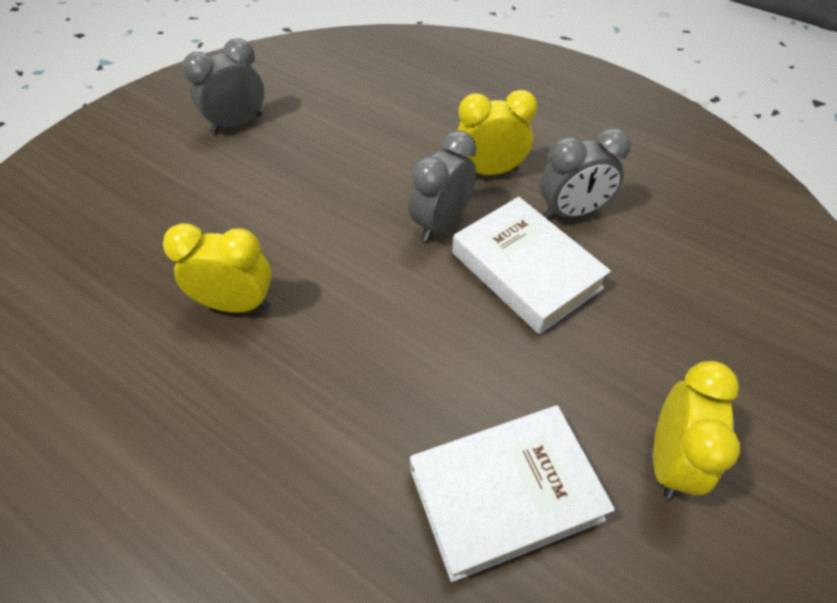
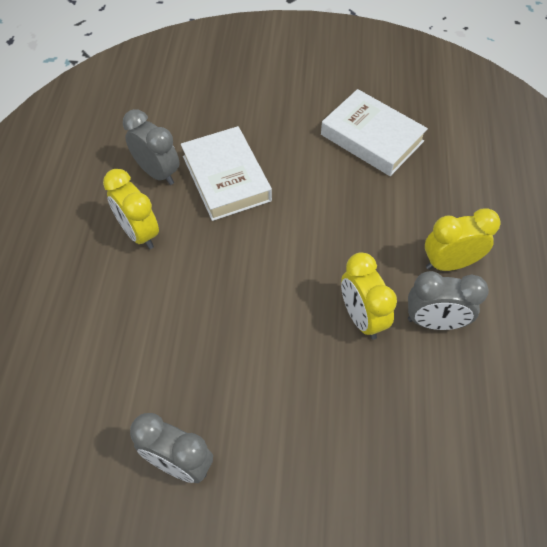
camera: 120 degrees left, 5 degrees up
(441, 223) = (212, 238): grey clock -> grey clock (434, 322)
(526, 270) = (226, 178): white book -> white book turned 45 degrees counterclockwise
(669, 460) = (308, 89): yellow clock -> yellow clock (449, 263)

